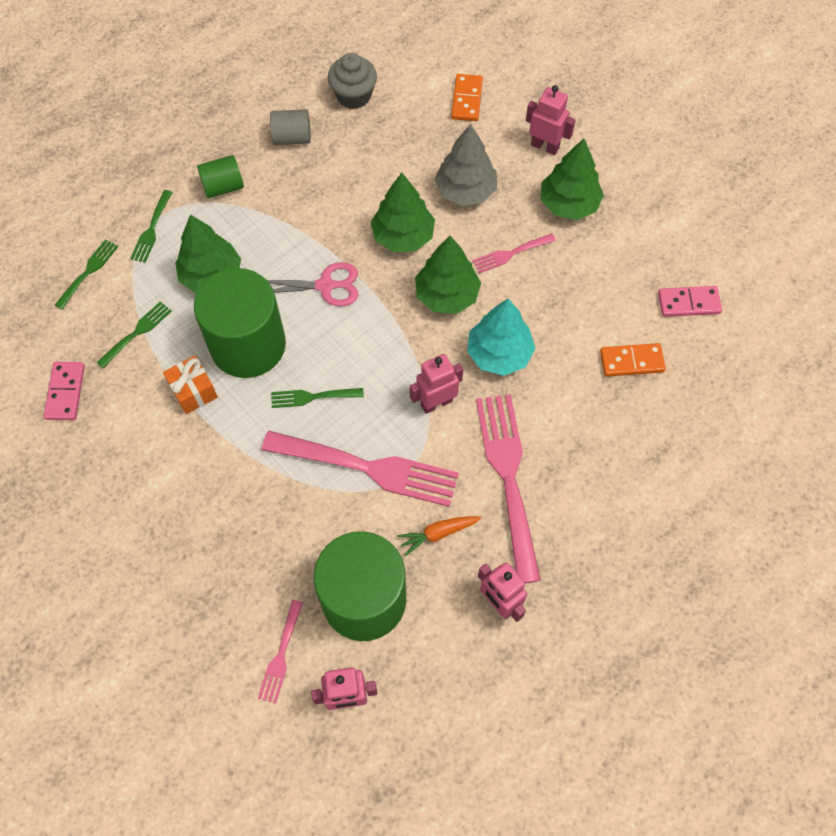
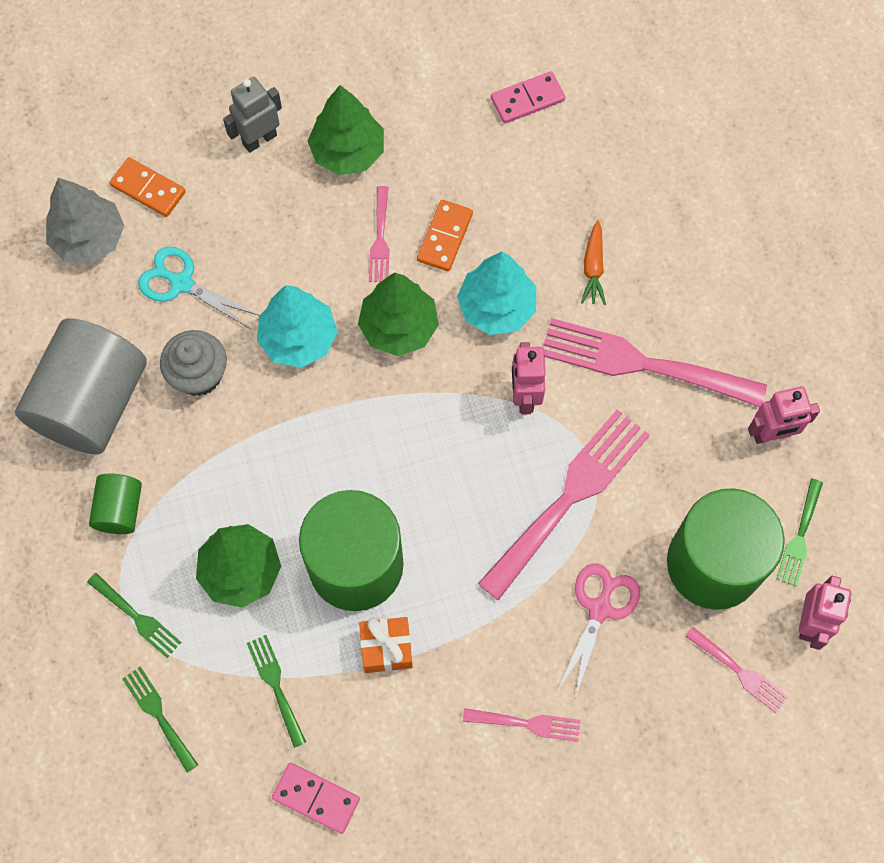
camera: 65 degrees left, 5 degrees up
(174, 511) = (527, 723): none -> pink fork
(292, 138) = (92, 403): grey cylinder -> grey cylinder, size x2.11
(312, 397) = (456, 521): green fork -> green fork (800, 537)
(325, 286) = (321, 449): pink scissors -> pink scissors (599, 609)
(353, 96) = (70, 308): grey cupcake -> grey cupcake (199, 375)
(403, 236) = (298, 339): green tree -> turquoise tree
(407, 149) = (182, 283): none -> turquoise scissors
(438, 533) = (673, 459): orange carrot -> orange carrot (593, 268)
(465, 191) = (273, 247): grey tree -> grey tree (89, 238)
(545, 146) = (259, 139): pink robot -> grey robot
(632, 361) = (568, 186): orange domino -> orange domino (445, 237)
(688, 303) = (527, 99): pink domino -> pink domino turned 45 degrees clockwise

